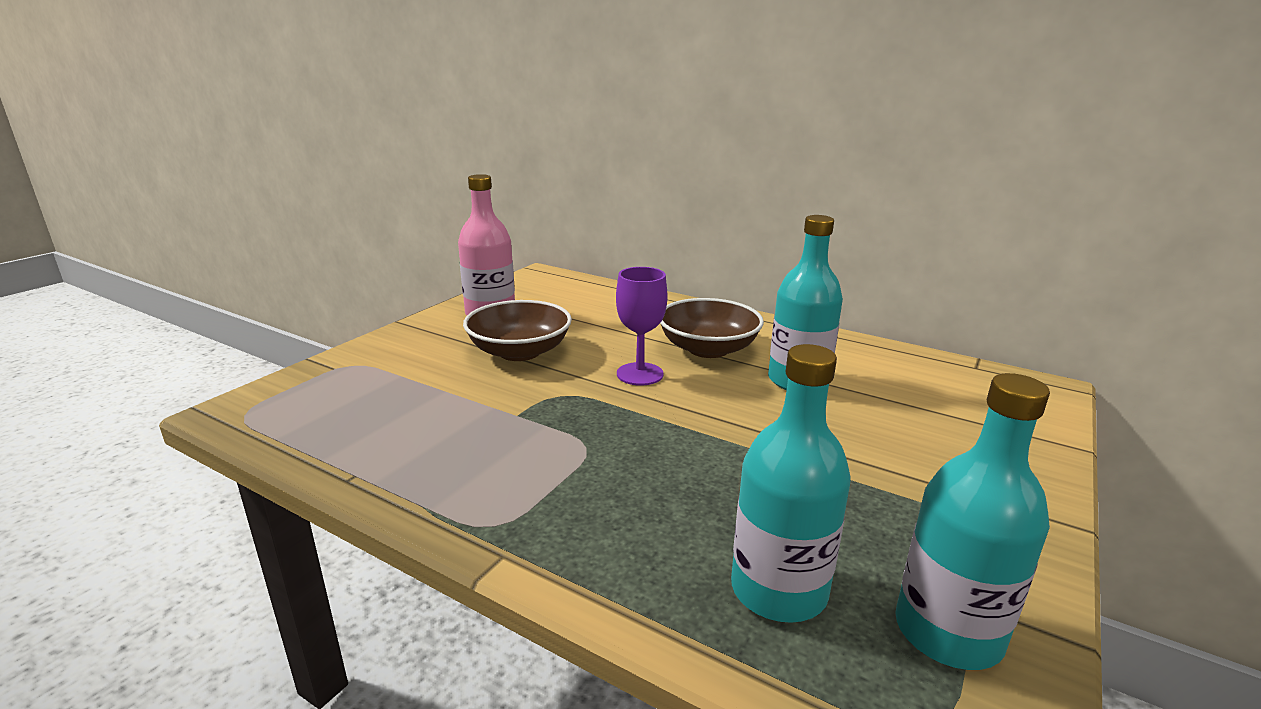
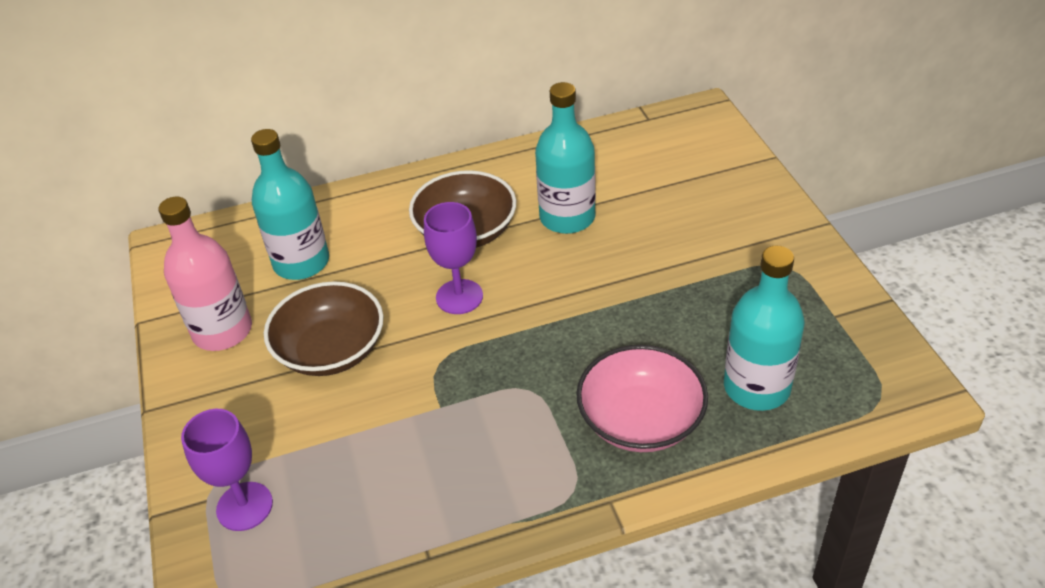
camera: 45 degrees left, 20 degrees up
(339, 383) = (244, 506): none -> purple goblet
(628, 526) = (640, 420): none -> pink bowl
(948, 632) = (840, 342): turquoise bottle -> turquoise bottle (301, 262)

